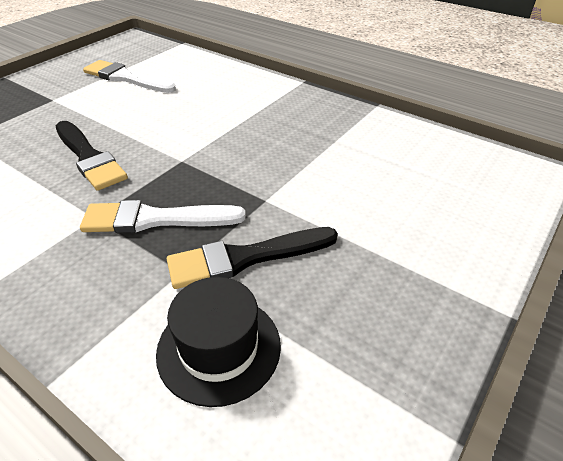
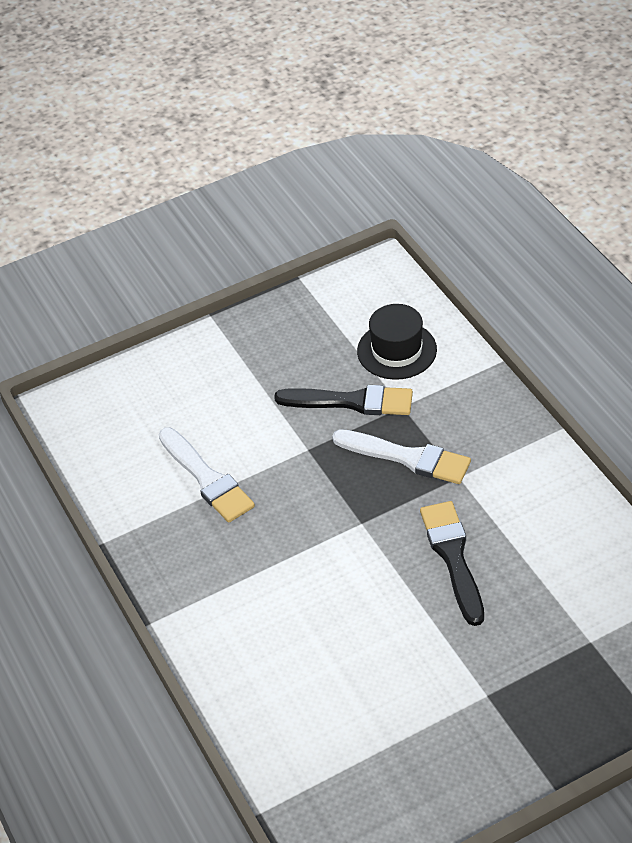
camera: 150 degrees left, 5 degrees up
(126, 78) = (379, 719): white brush -> white brush (207, 479)

